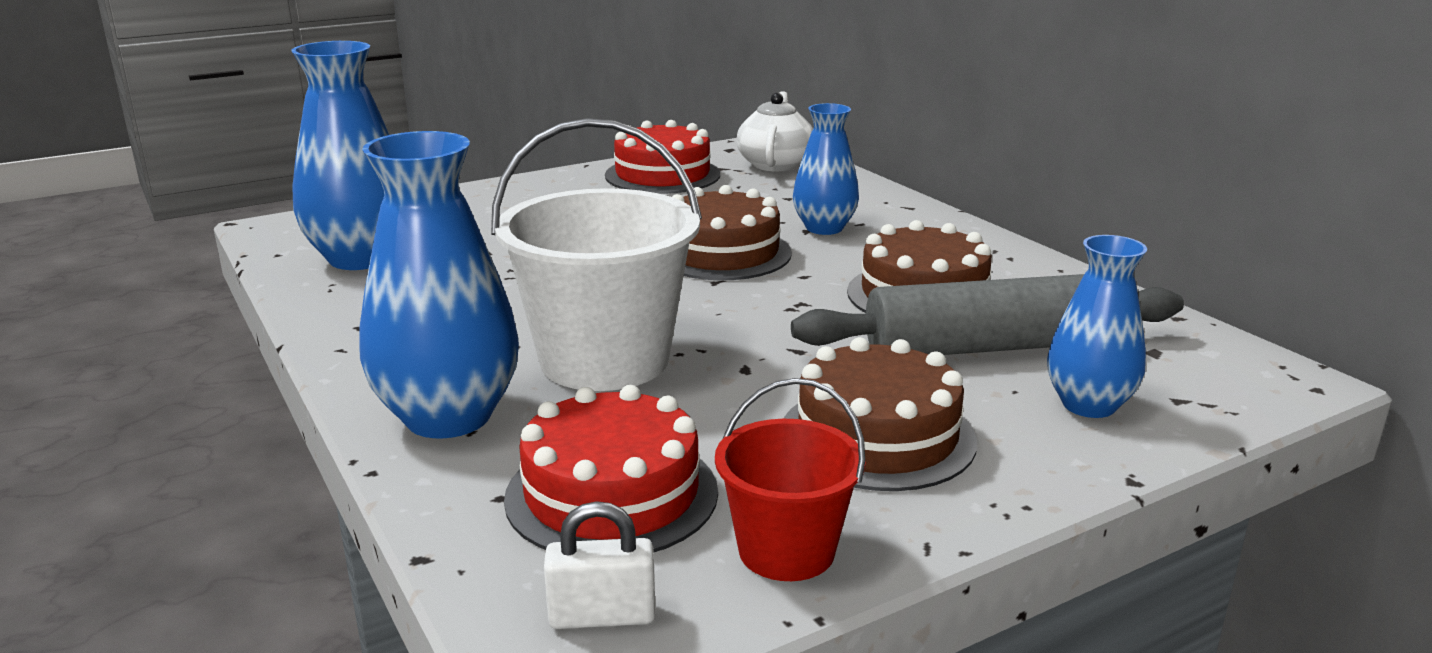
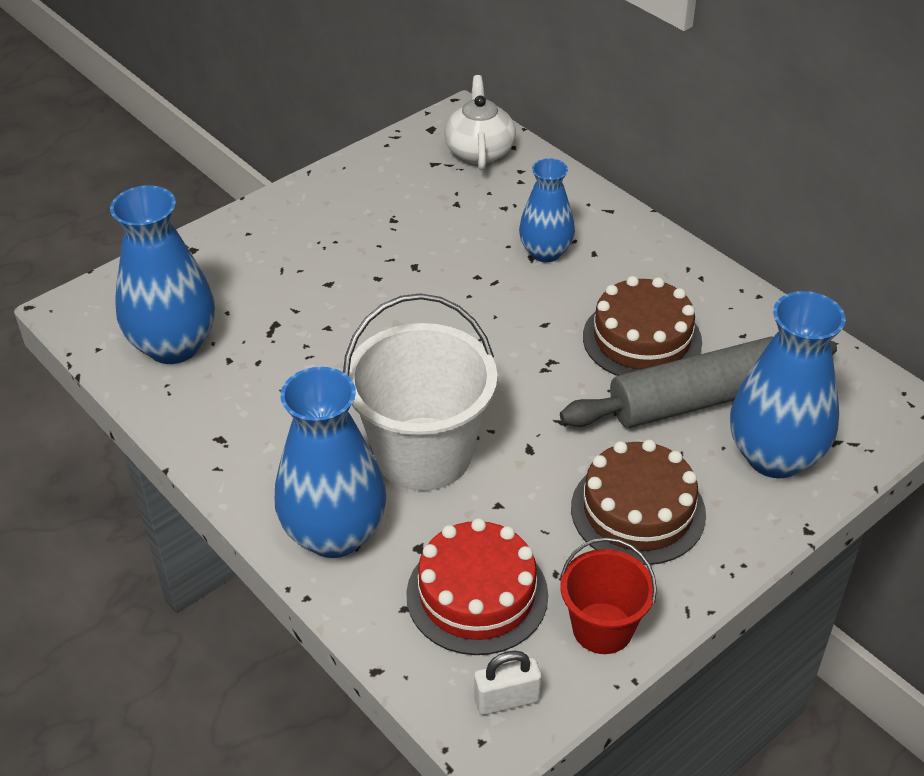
camera: 10 degrees left, 20 degrees up
(662, 175) = (384, 182): red cake -> none
(722, 253) = (471, 300): brown cake -> none
(1088, 405) = (774, 456): blue vase -> blue vase, size x1.60

